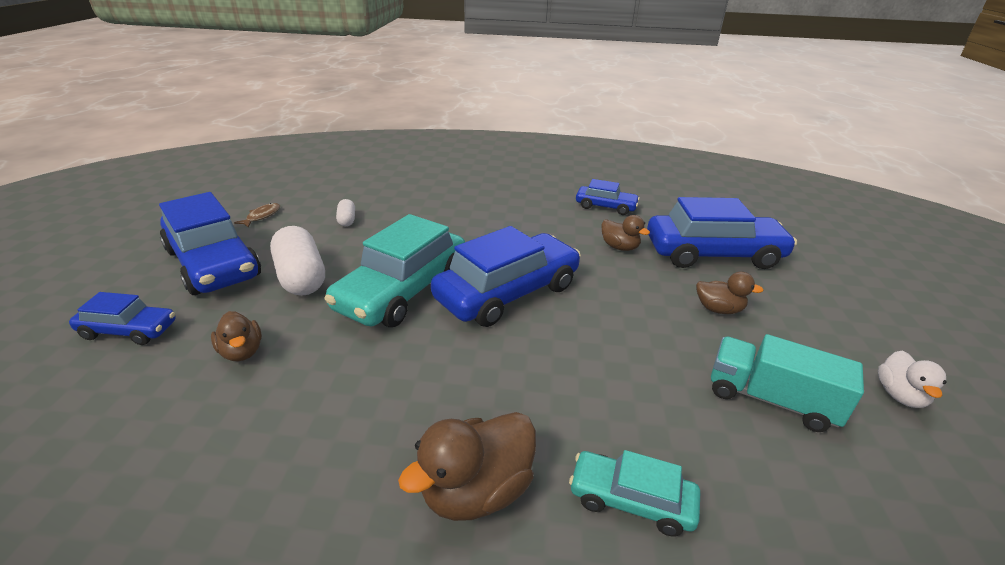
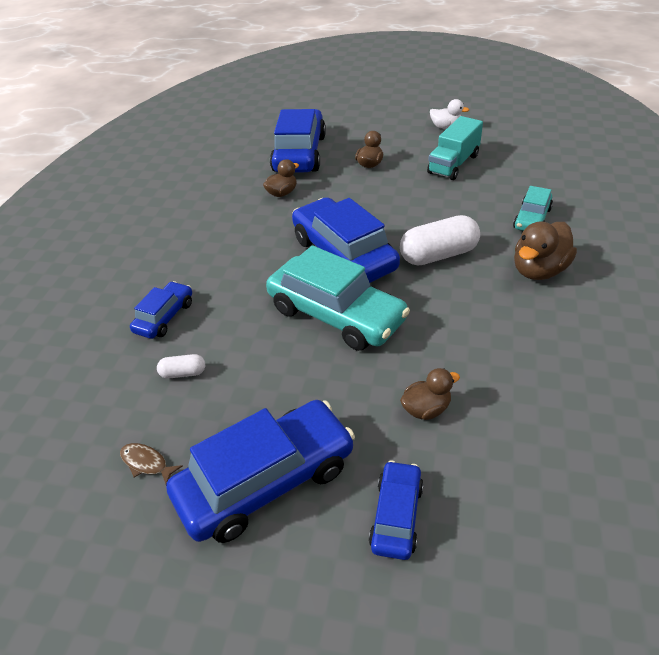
camera: 80 degrees left, 10 degrees up
(301, 277) = (306, 391): white capsule -> white capsule (438, 255)
(476, 491) = (539, 270): brown duck -> brown duck turned 75 degrees clockwise
(605, 207) = (207, 192): blue car -> blue car (164, 317)

